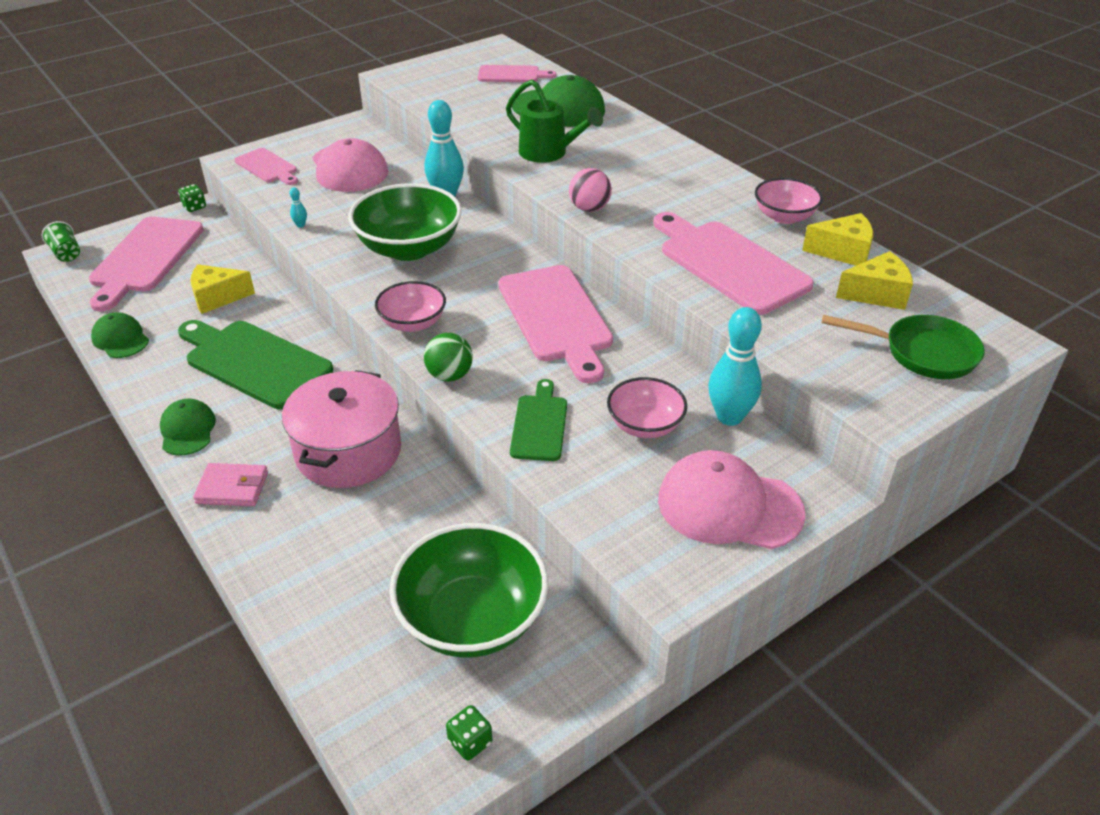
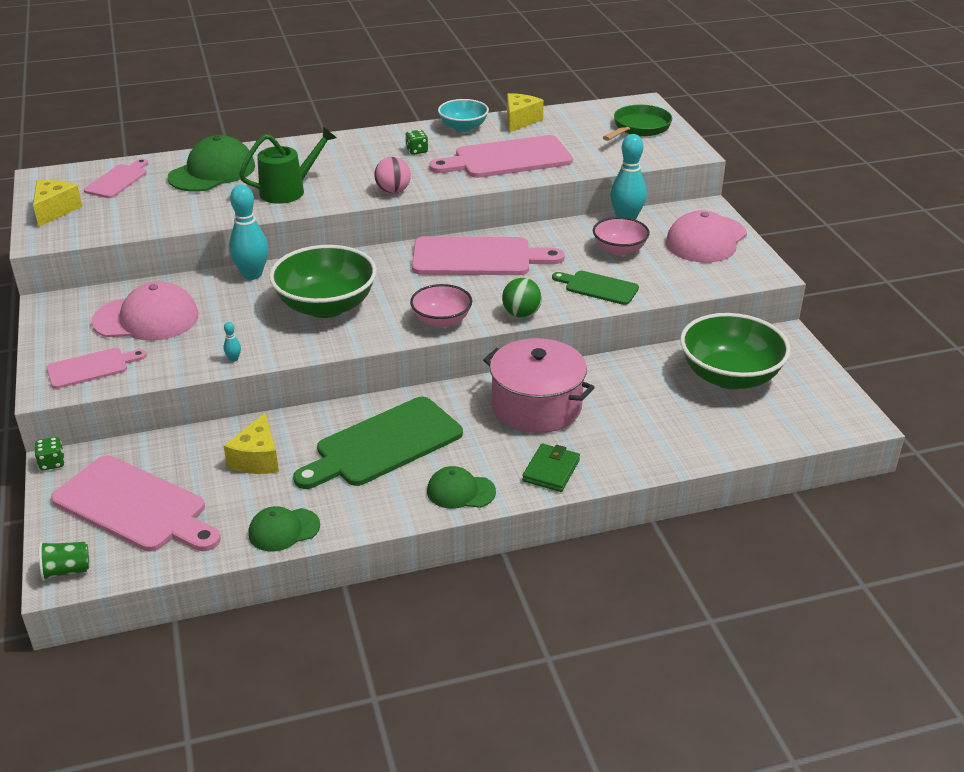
camera: 70 degrees left, 5 degrees down
(232, 488) = (551, 470): pink wallet -> green wallet
(470, 742) = (825, 393): green dice -> green dice (417, 151)
(784, 217) = (463, 127): pink bowl -> turquoise bowl
(877, 294) = (573, 124): yellow cheese -> yellow cheese (55, 210)

